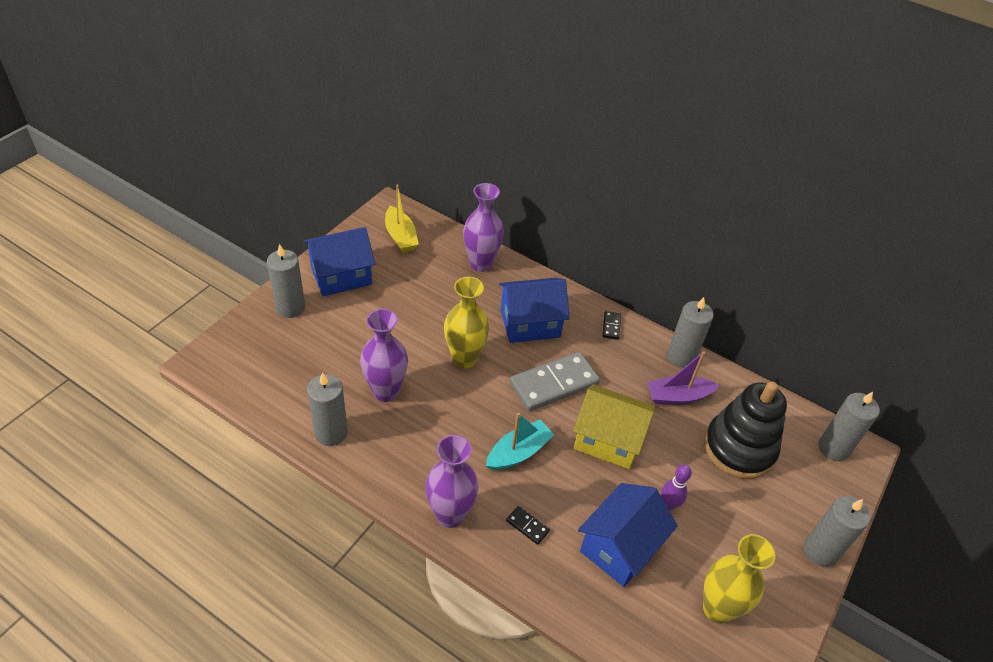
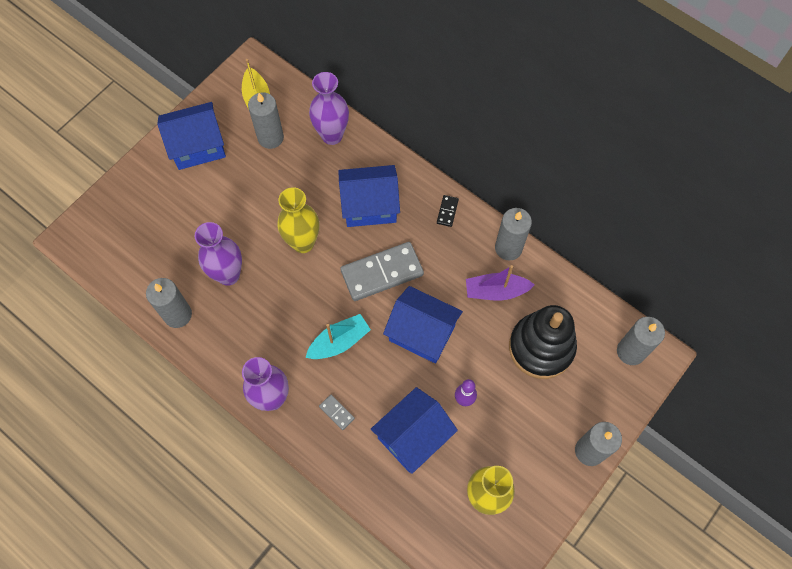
camera: 10 degrees right, 20 degrees up
(290, 307) = (149, 181): grey candle -> grey candle (270, 137)
(527, 526) = (336, 412): black domino -> grey domino
(608, 440) = (422, 333): yellow house -> blue house

